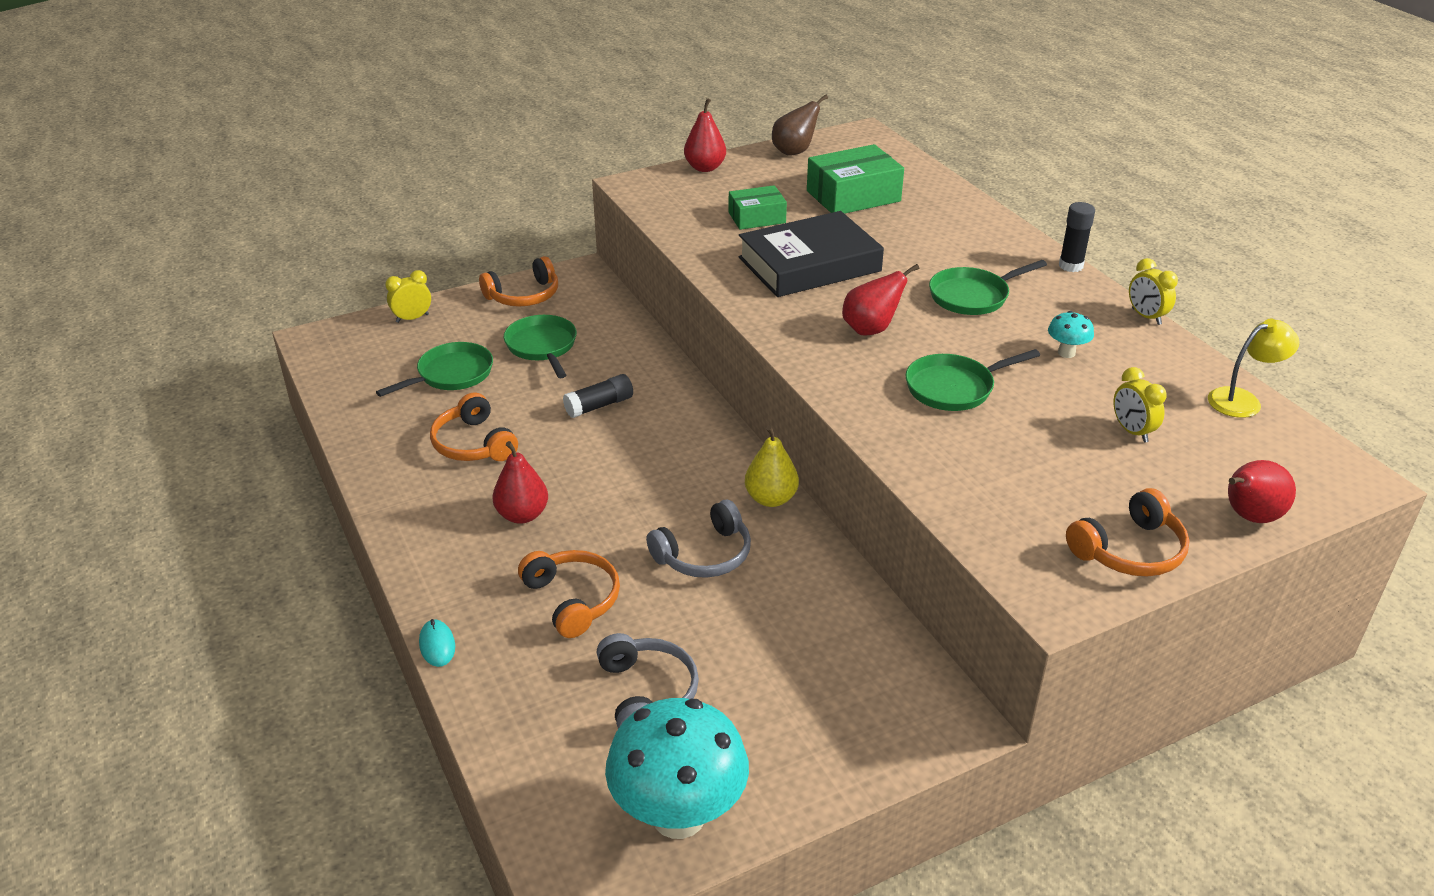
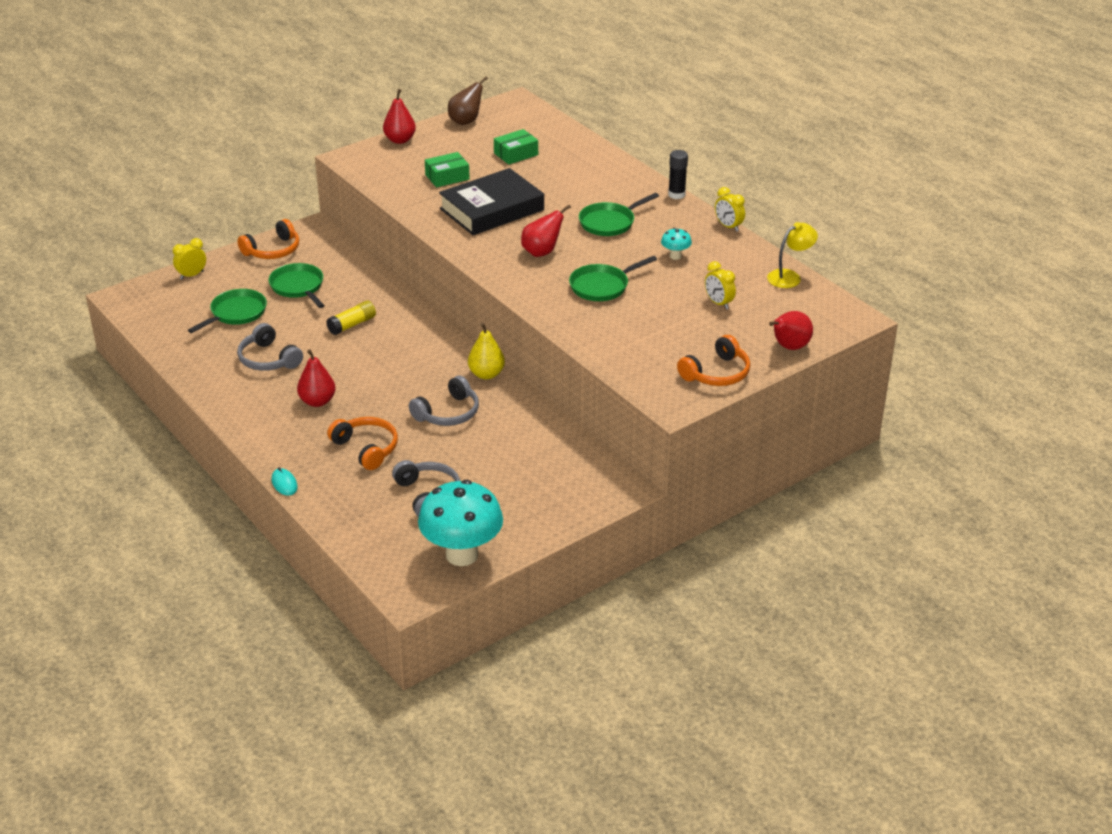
camera: 10 degrees left, 0 degrees up
(473, 444) = (268, 359): orange headphones -> grey headphones
(599, 405) = (352, 325): black glue stick -> yellow glue stick
(853, 196) = (516, 154): green box -> green box, size x0.62

